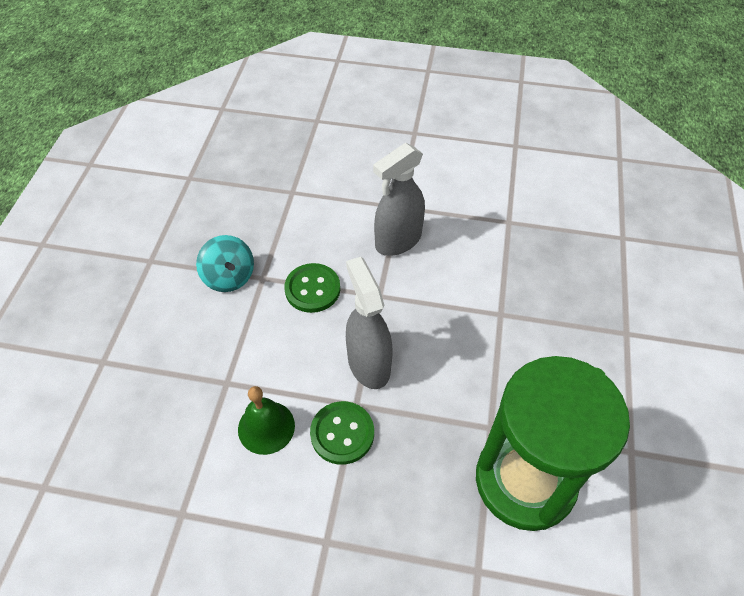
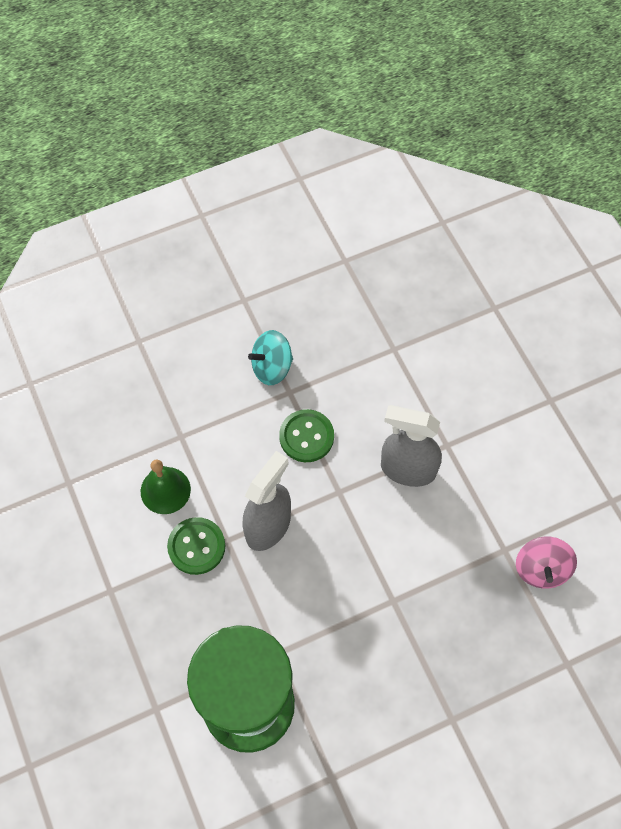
camera: 55 degrees right, 10 degrees up
(229, 277) = (272, 367): turquoise spinning top -> turquoise spinning top turned 45 degrees clockwise
(539, 210) = (541, 569): none -> pink spinning top

